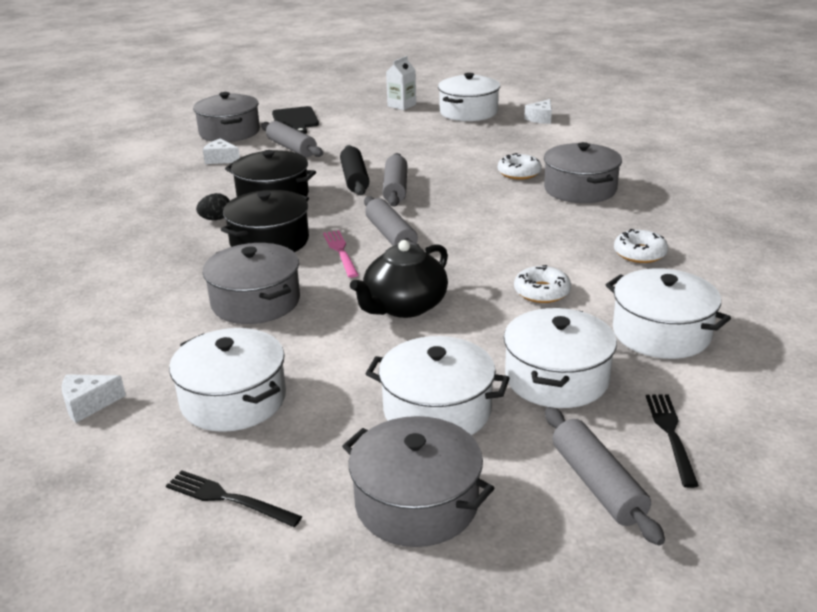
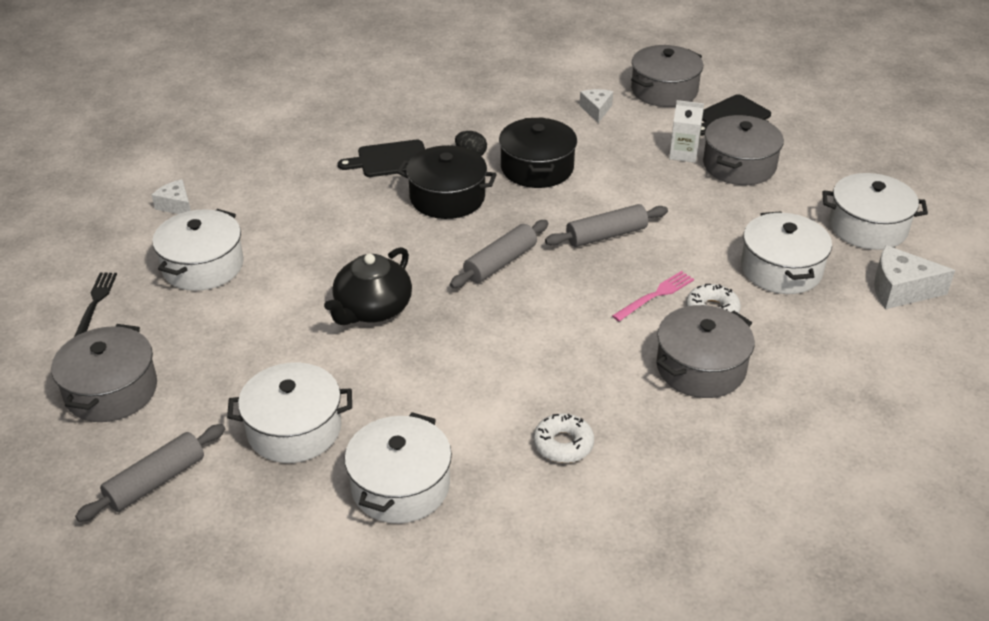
camera: 65 degrees right, 10 degrees up
(172, 258) = (390, 160): none -> black cutting board
(256, 302) = (341, 227): grey pot -> grey pot (739, 165)
(291, 148) = (655, 140): grey rolling pin -> none
(341, 252) = (450, 243): pink fork -> pink fork (655, 295)
(354, 179) = (610, 203): black rolling pin -> none
(401, 105) = (841, 172): white carton -> white carton (683, 154)
(404, 306) = (372, 309): black teapot -> black teapot turned 75 degrees counterclockwise
(437, 410) = (224, 371): white pot -> white pot (781, 269)
(541, 119) = (900, 290): white cheese -> white cheese, size x1.58
(542, 292) = (441, 388): white donut -> none
(671, 435) = (234, 516): black fork -> none

